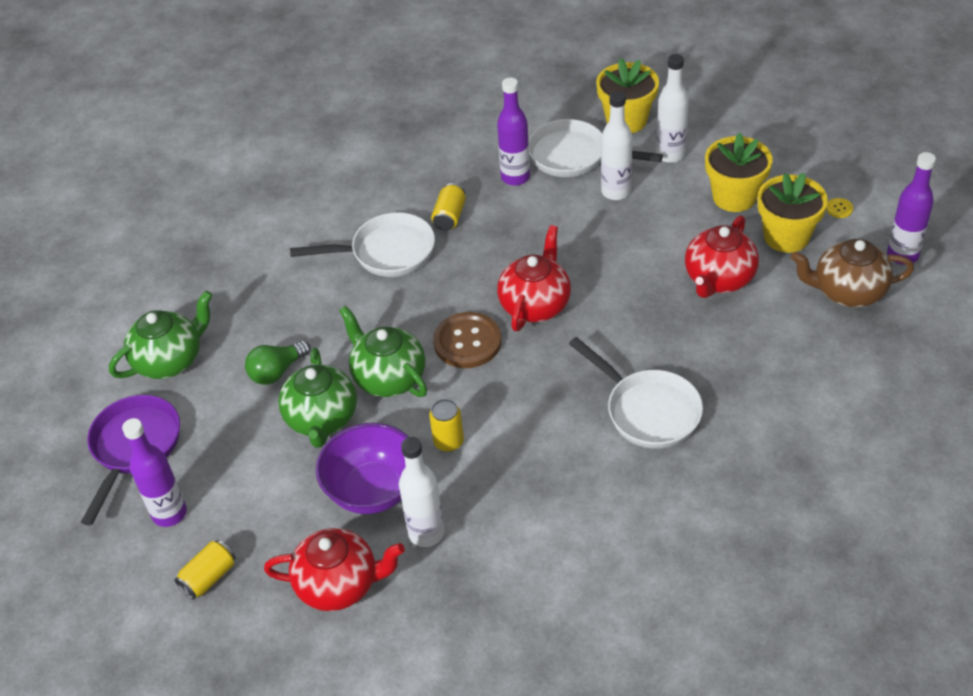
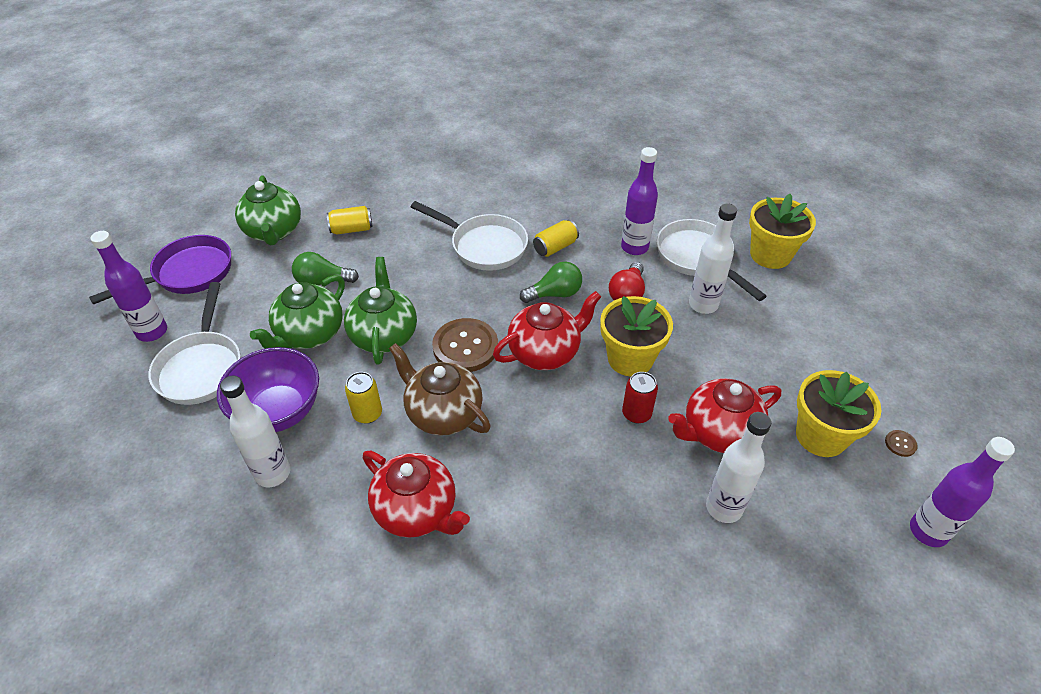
camera: 35 degrees right, 0 degrees up
(170, 360) = (273, 232): green teapot -> green teapot turned 75 degrees clockwise
(209, 577) = (118, 394): yellow can -> yellow can (351, 229)
(339, 585) = (177, 465): red teapot -> red teapot (417, 511)
(492, 255) = (554, 294): none -> green light bulb
(549, 219) = (627, 294): none -> red light bulb
(647, 410) = (539, 503): white pan -> white pan (201, 367)
(650, 304) = (636, 413): none -> red can
(670, 155) = (780, 302): white bottle -> white bottle (724, 508)
(734, 197) = (804, 371): yellow flower pot -> yellow flower pot (630, 358)
(839, 209) = (900, 444): yellow button -> brown button
(847, 291) = (834, 527): brown teapot -> brown teapot (443, 413)

